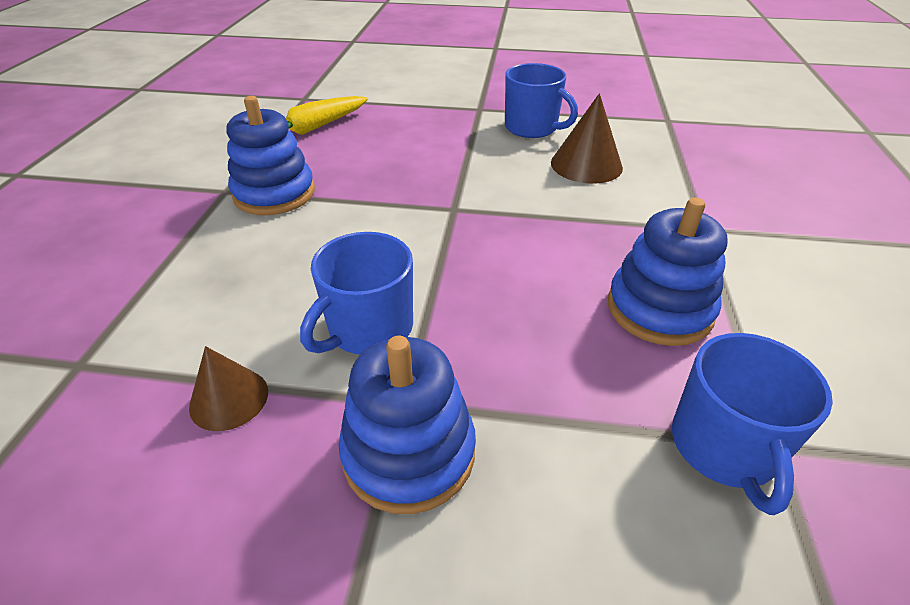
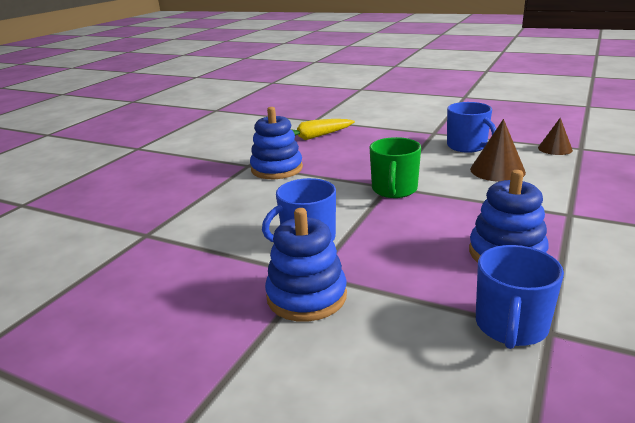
camera: 20 degrees right, 15 degrees down
(229, 399) = (217, 259): brown cone -> brown cone (555, 149)
(464, 214) = (394, 190): none -> green mug

